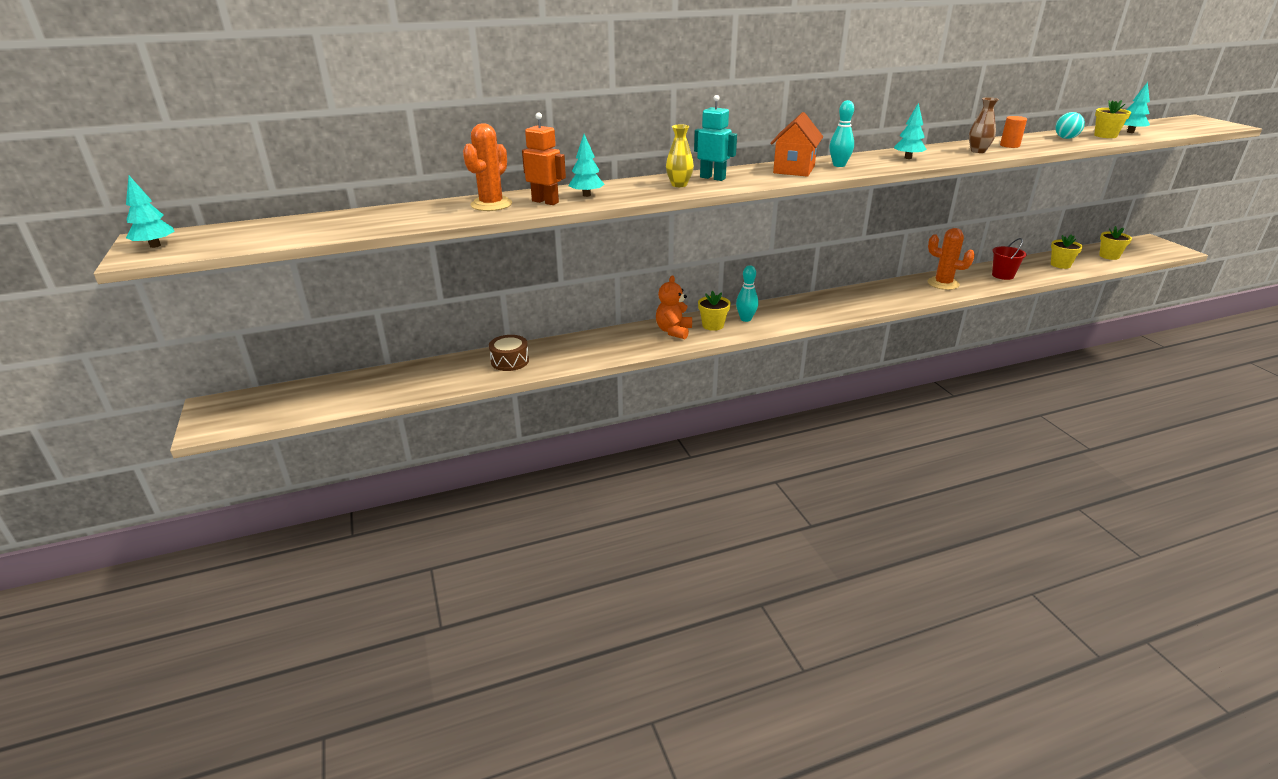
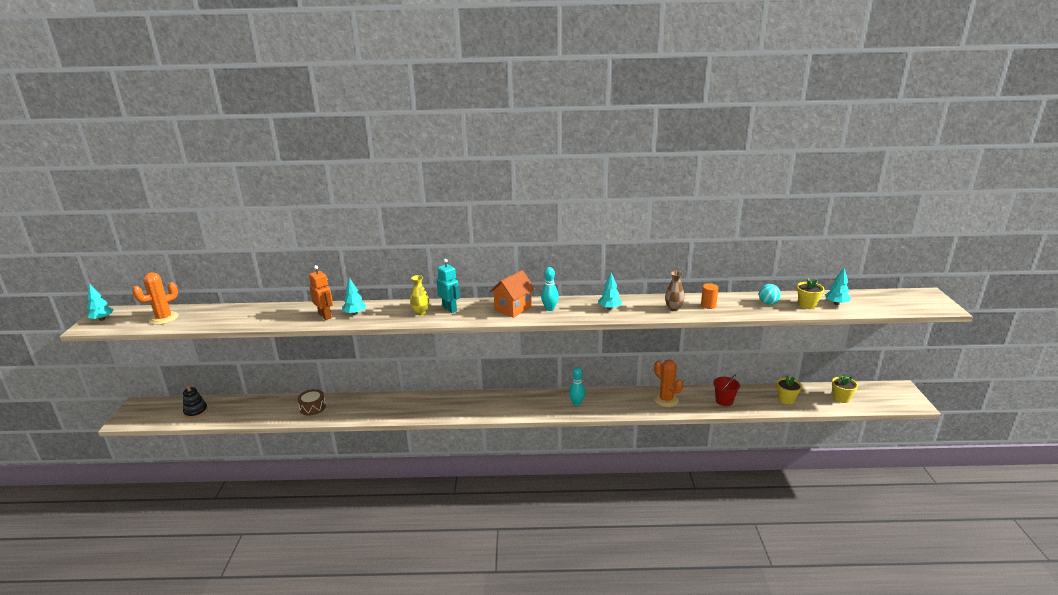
camera: 20 degrees right, 5 degrees down
(326, 396) = (196, 411): none -> black stacking toy
(491, 204) = (293, 313): orange cactus -> orange cactus (164, 318)
(673, 331) = (431, 404): orange teddy bear -> none
(713, 325) = (461, 405): yellow flower pot -> none
(746, 319) = (488, 404): turquoise bowling pin -> turquoise bowling pin (576, 403)

